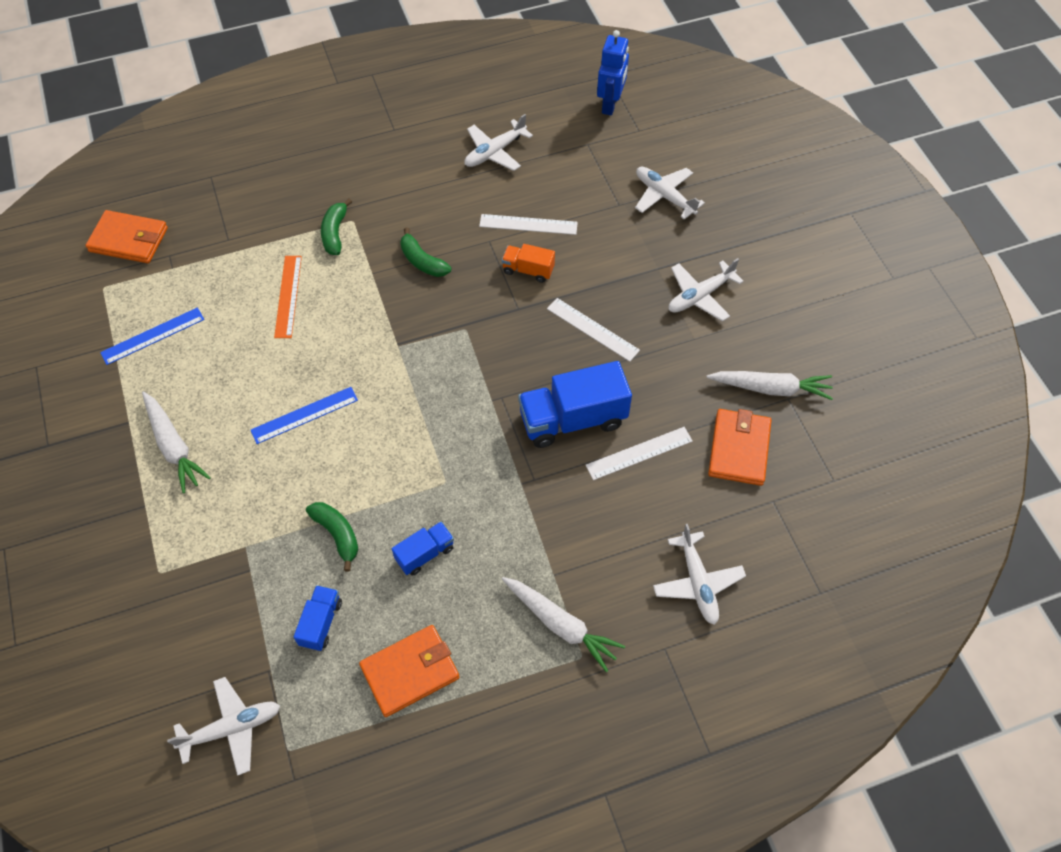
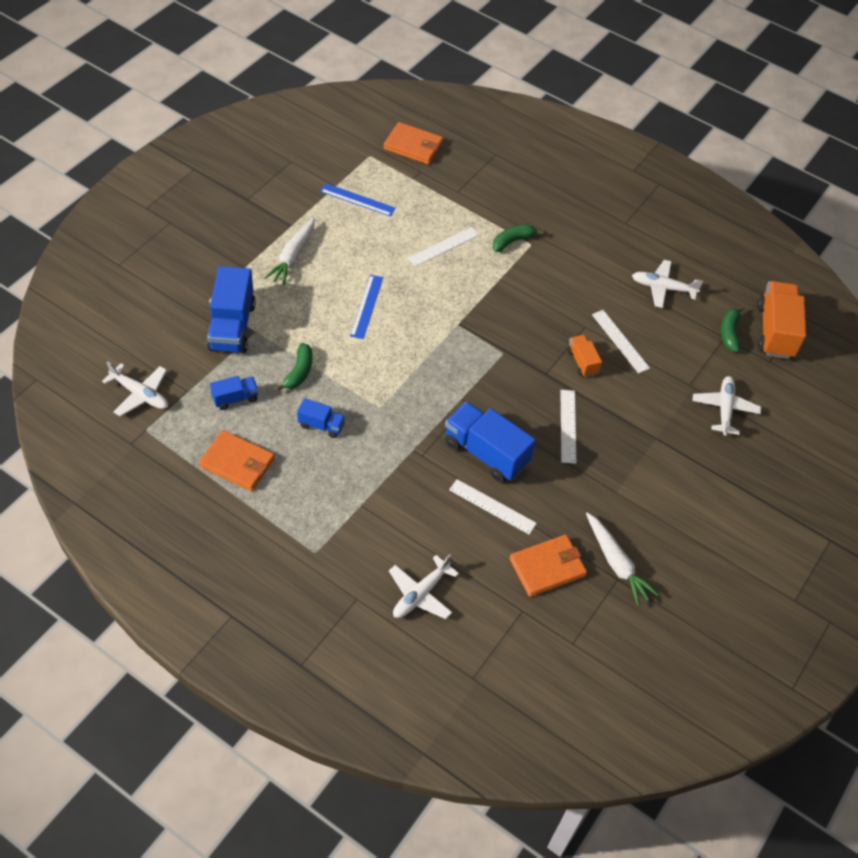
camera: 50 degrees right, 5 degrees down
(129, 240) = (413, 146): orange wallet -> orange wallet turned 45 degrees counterclockwise
(218, 568) = (232, 326): none -> blue truck
(288, 296) = (443, 246): orange ruler -> white ruler
(304, 415) = (366, 306): blue ruler -> blue ruler turned 75 degrees clockwise
(422, 261) = (534, 299): green banana -> green banana (729, 333)
(561, 625) = (328, 528): white carrot -> none
(610, 104) = (775, 331): blue robot -> orange truck
(700, 296) = (656, 477): white plane -> none

